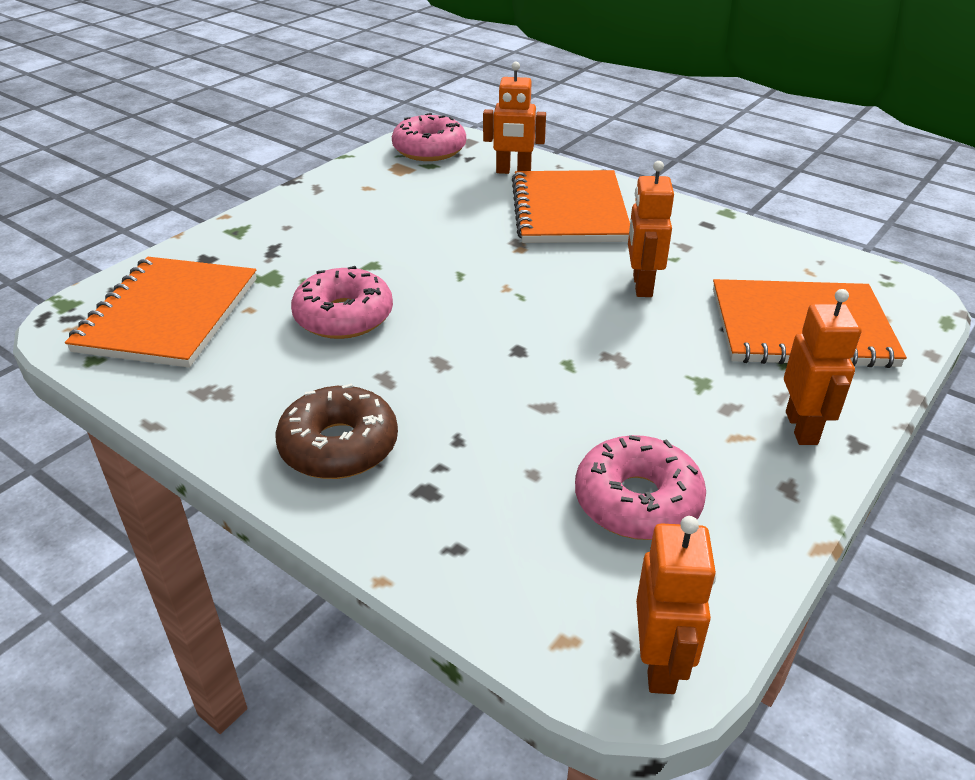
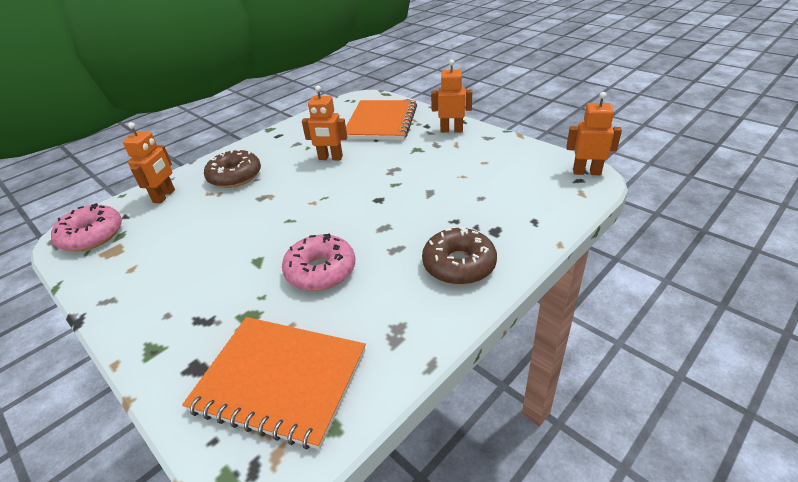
camera: 80 degrees left, 0 degrees up
(569, 211) = (235, 176): orange notebook -> brown donut
(637, 501) = (498, 171): pink donut -> none

